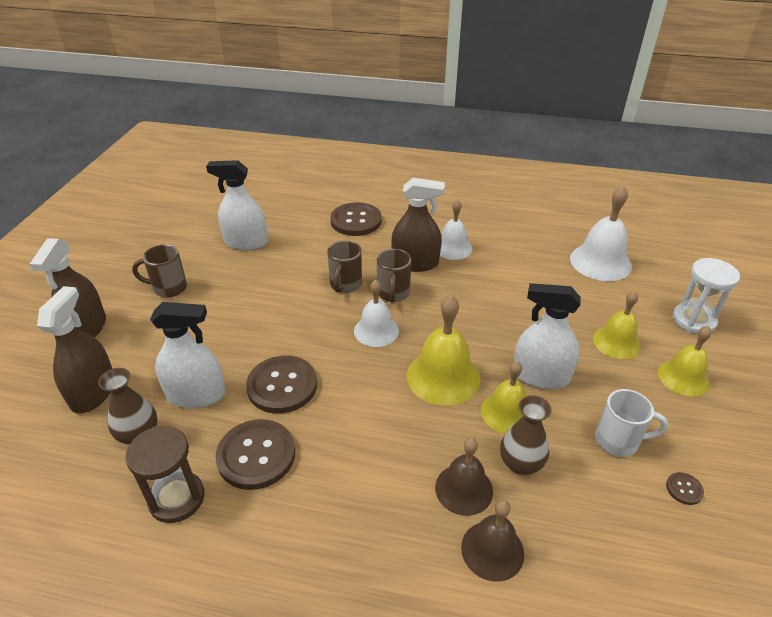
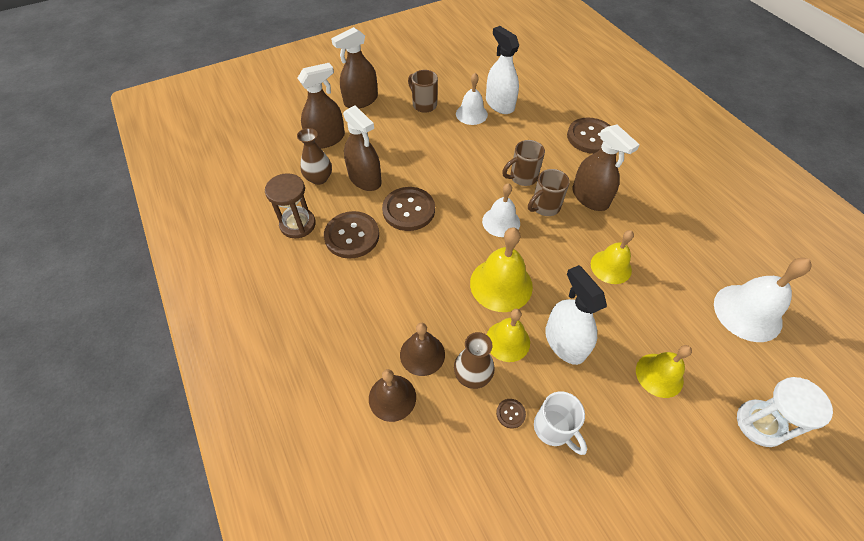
camera: 50 degrees right, 15 degrees up
(196, 394) = (365, 179): white spray bottle -> brown spray bottle
(453, 248) = (634, 207): white bell -> white bell (471, 114)
(683, 377) = (674, 446): yellow bell -> yellow bell (611, 267)
(684, 489) = (551, 499): brown button -> brown button (510, 413)

